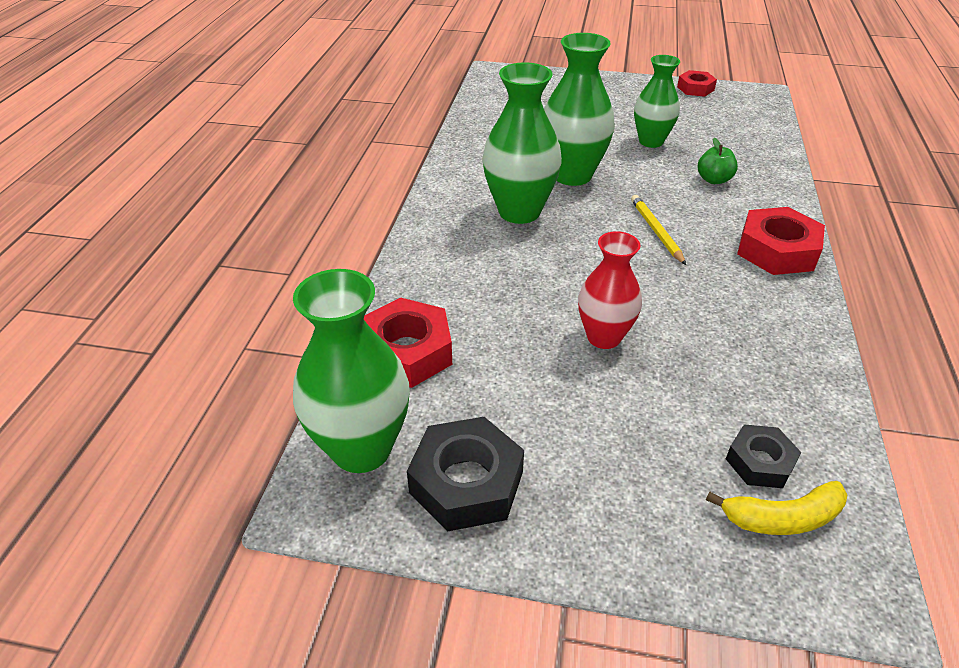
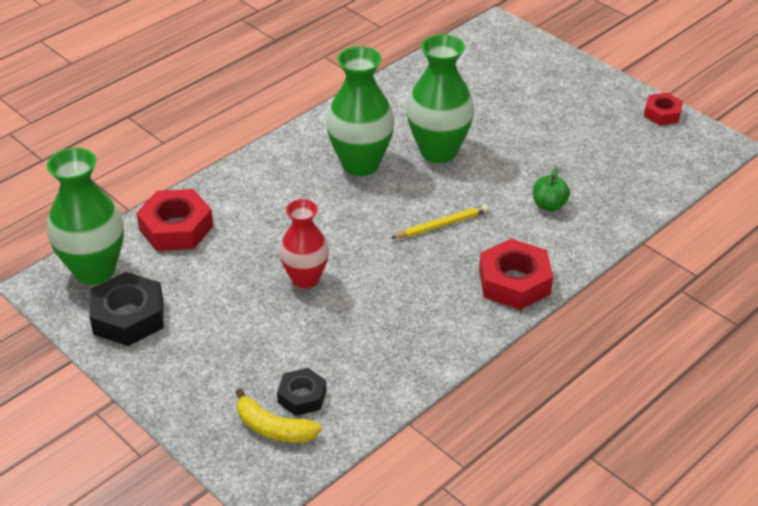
camera: 35 degrees right, 0 degrees up
(651, 141) = (544, 149): green vase -> none
(656, 231) = (442, 225): yellow pencil -> yellow pencil turned 45 degrees clockwise

